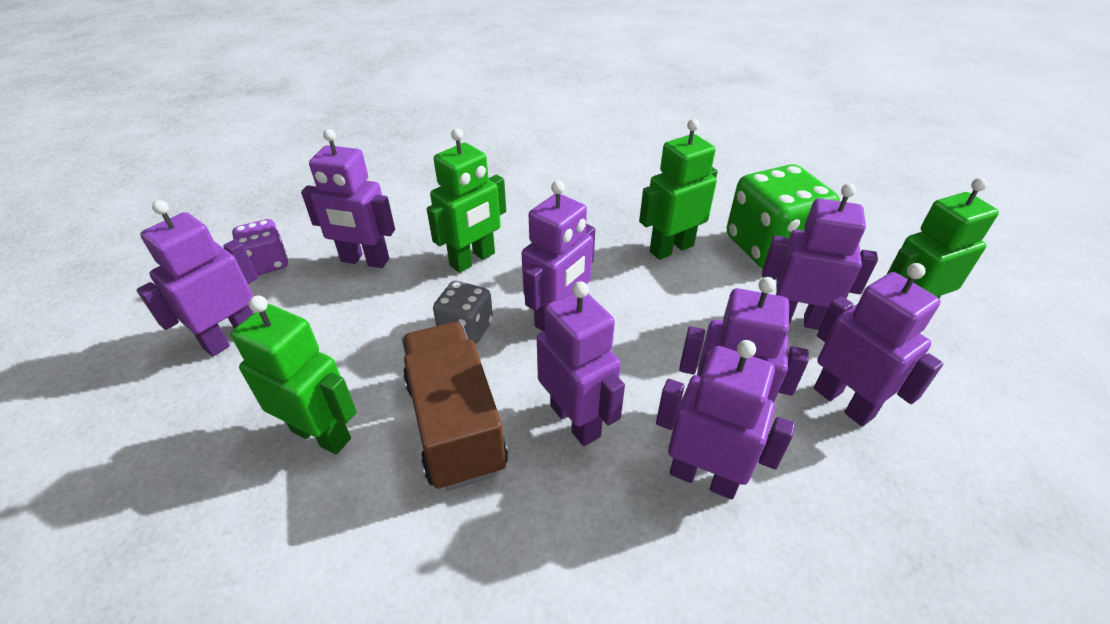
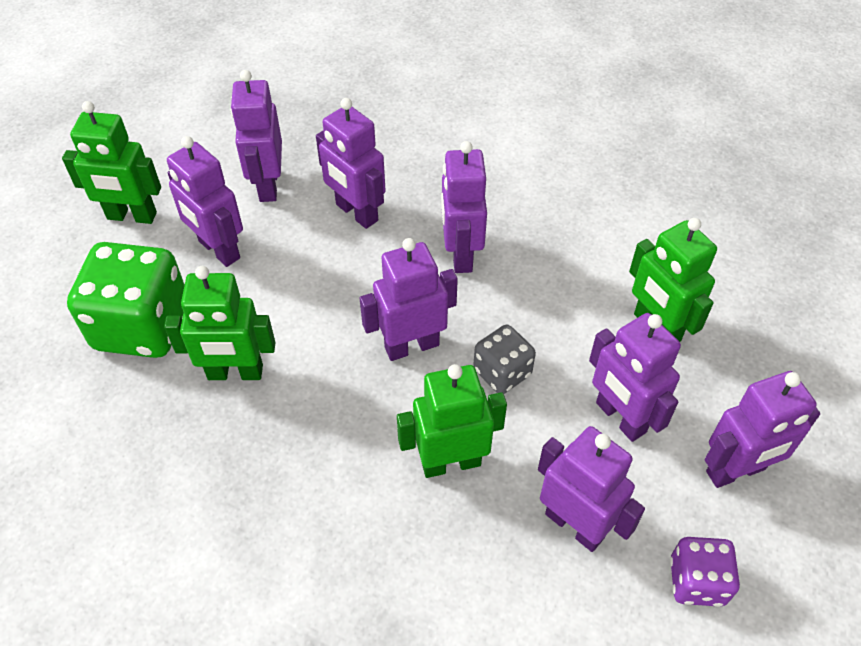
camera: 150 degrees left, 10 degrees up
(455, 424) = (550, 290): brown truck -> none
(703, 477) = (406, 188): purple robot -> purple robot (620, 418)

